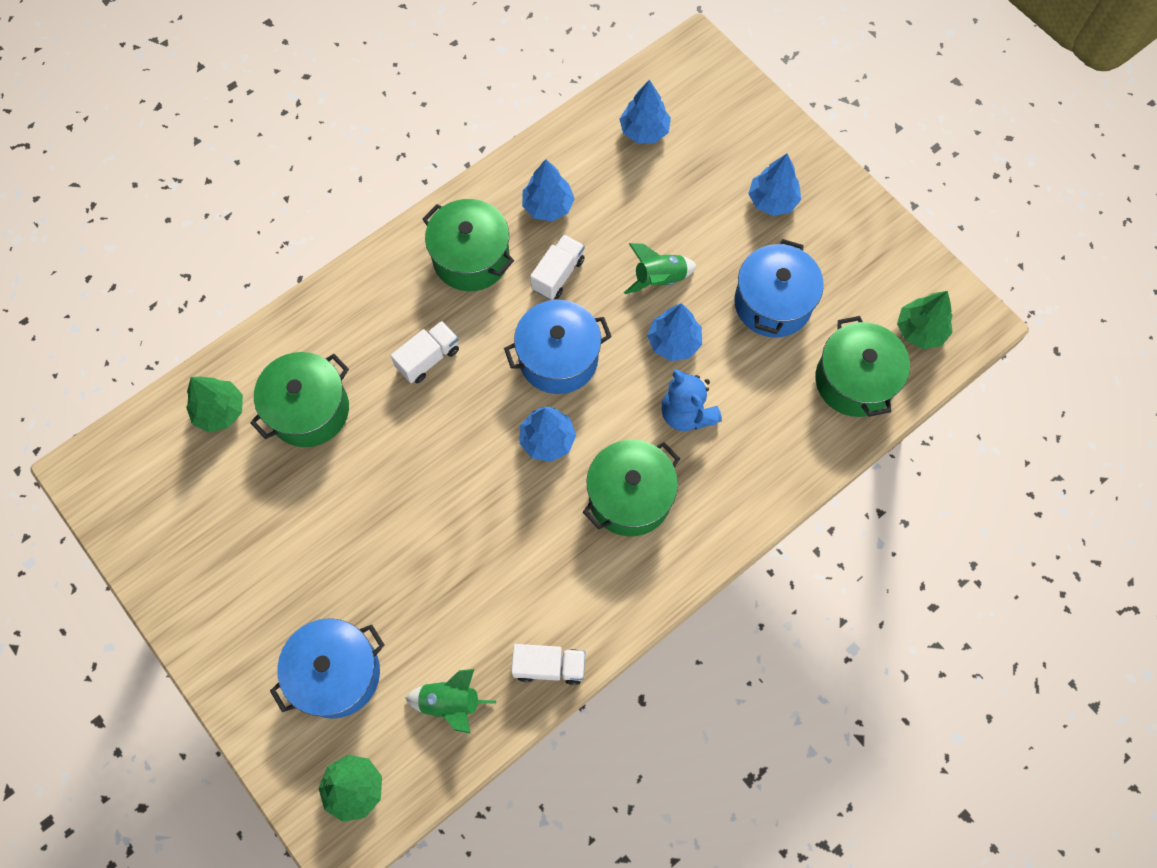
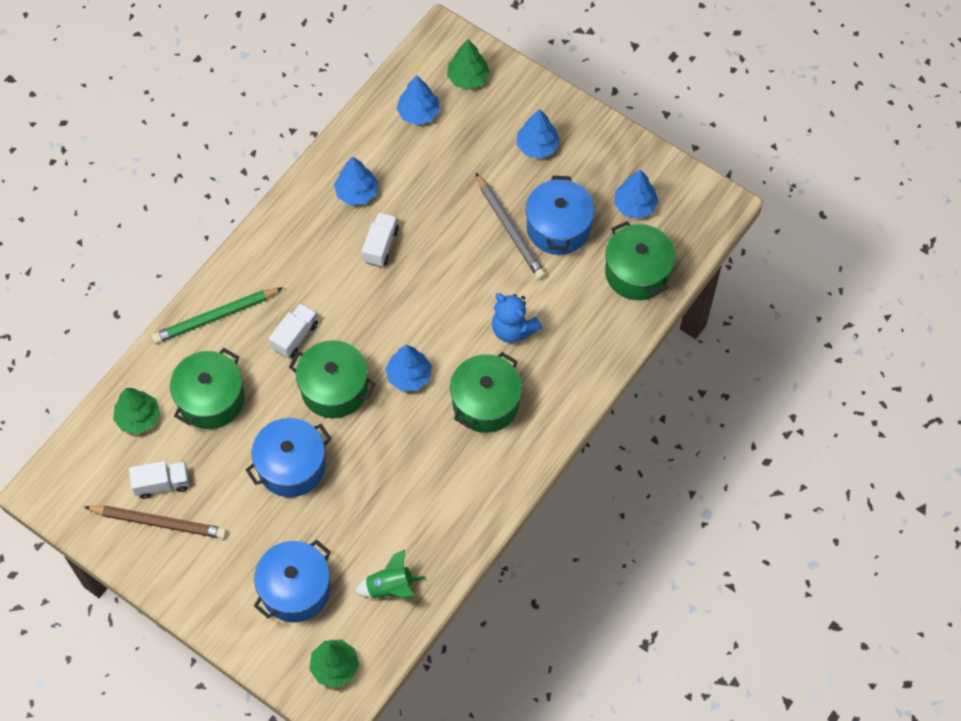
camera: 15 degrees left, 5 degrees down
(203, 545) = (159, 522): none -> brown pencil
(344, 313) = (215, 317): none -> green pencil
(471, 258) = (306, 249): green pot -> green pot (334, 389)
(549, 666) = (458, 542): white truck -> white truck (162, 483)
(558, 358) = (399, 311): blue pot -> blue pot (291, 466)
(659, 279) = (463, 230): green rocket -> none
(674, 342) = (488, 276): blue tree -> blue tree (635, 205)
(715, 291) = (510, 229): none -> grey pencil
(920, 330) = (679, 221): green tree -> green tree (468, 78)

